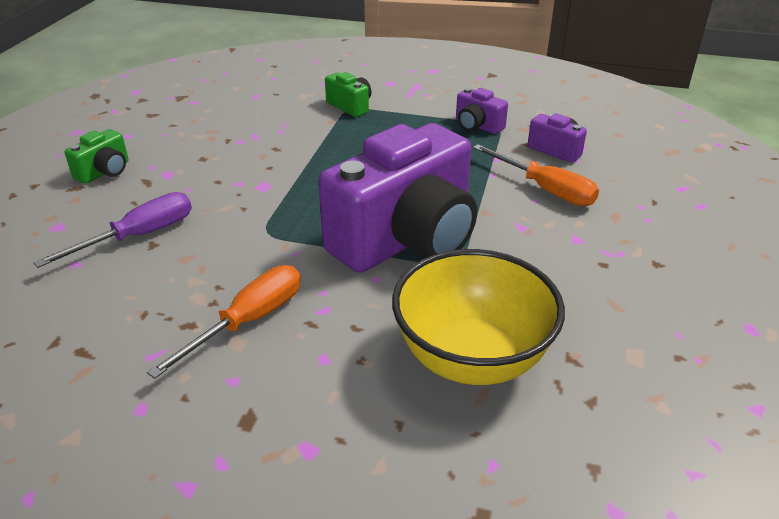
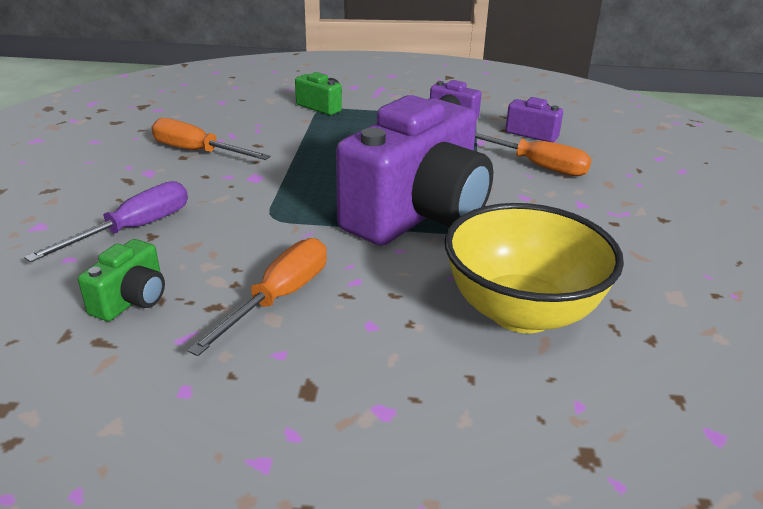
camera: 10 degrees left, 5 degrees down
(105, 172) = (79, 174): green camera -> green camera (131, 300)
(217, 153) = (197, 151): none -> orange screwdriver

